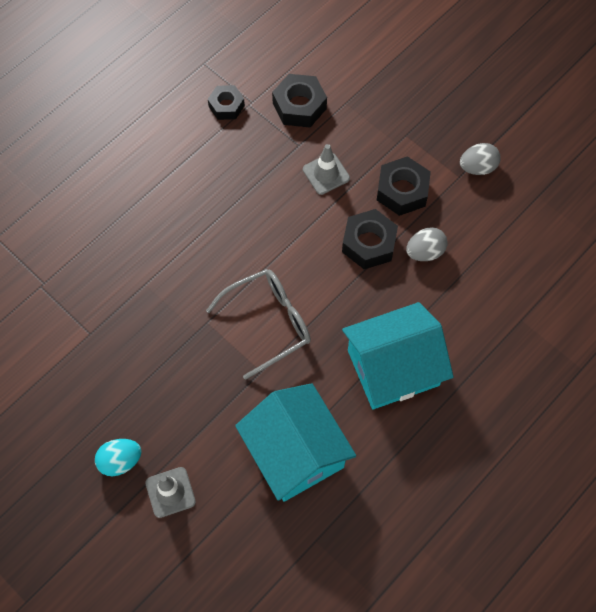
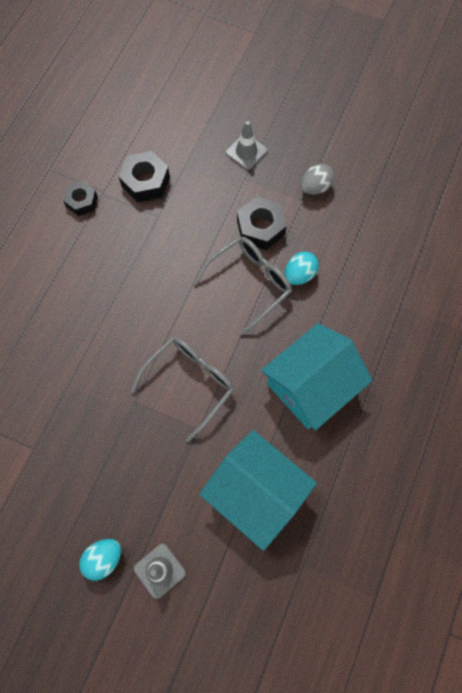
camera: 20 degrees left, 5 degrees up
(326, 174) = (190, 234): grey traffic cone -> grey traffic cone (246, 152)
(369, 243) = (250, 283): black nut -> grey glasses
(425, 252) = (299, 275): grey egg -> turquoise egg

